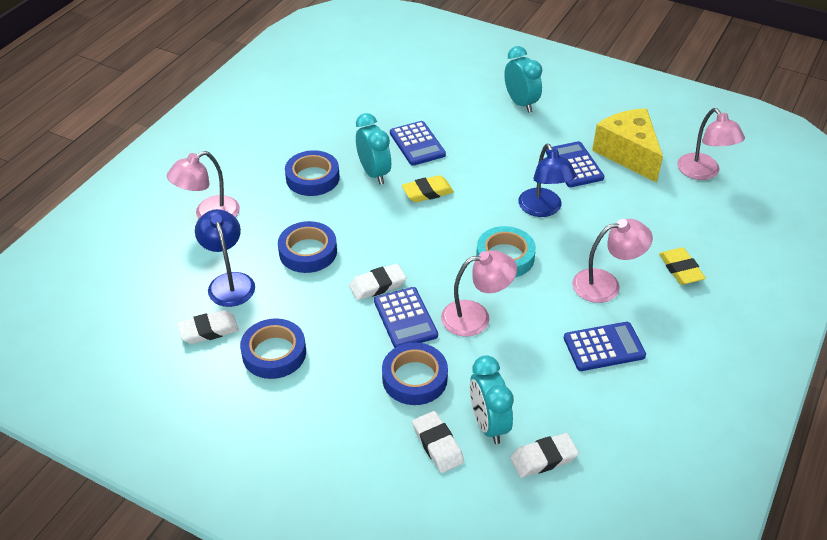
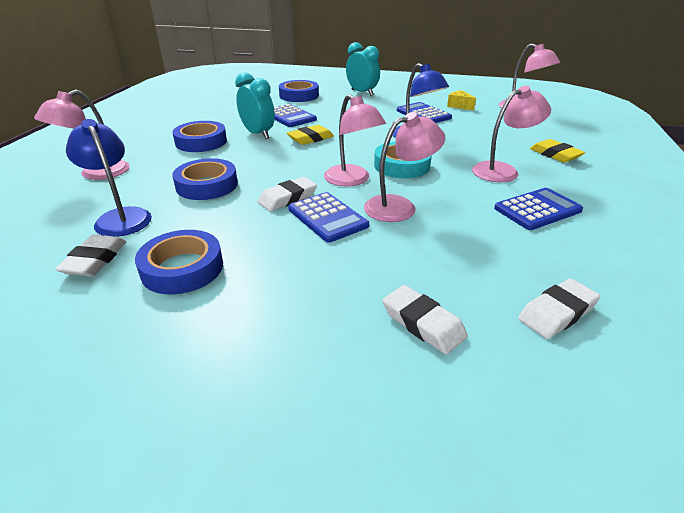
camera: 15 degrees left, 10 degrees down
(209, 330) = (95, 260): white eraser -> white eraser turned 45 degrees counterclockwise
(414, 378) = (361, 264): blue tape -> blue tape (299, 95)
(446, 270) = (352, 180): none -> pink lamp
(488, 424) = (470, 291): turquoise clock -> none
(628, 154) = (459, 106): yellow cheese -> yellow cheese, size x0.45

